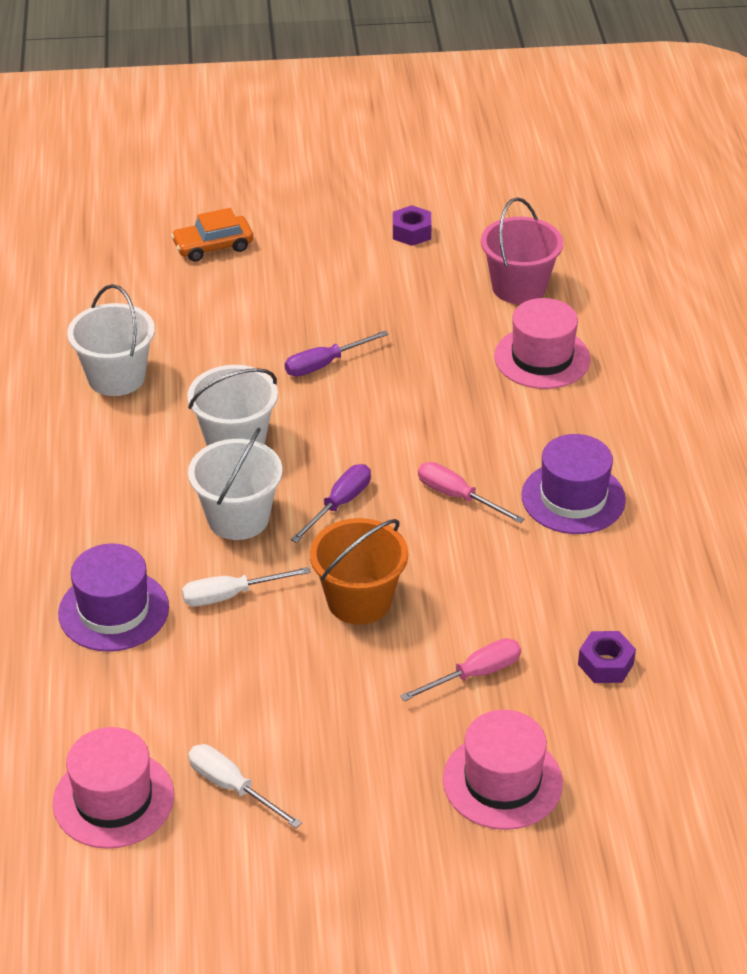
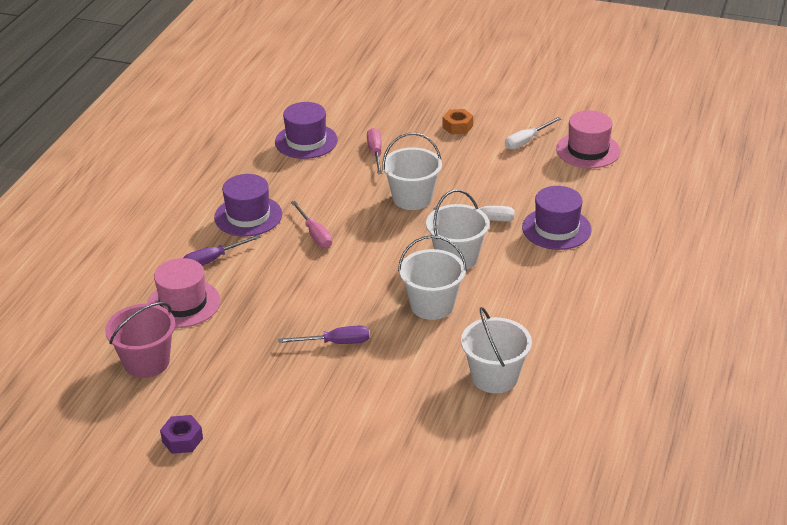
camera: 155 degrees left, 5 degrees down
(213, 246) = (357, 479): orange car -> none
(232, 787) = (526, 141): white screwdriver -> white screwdriver turned 75 degrees clockwise
(339, 504) = (389, 249): purple screwdriver -> purple screwdriver (213, 260)
(359, 600) = (412, 198): orange bucket -> white bucket
(372, 784) = (457, 126): none -> orange nut
(475, 674) = (375, 153): pink screwdriver -> pink screwdriver turned 90 degrees clockwise
(502, 781) = (395, 114): pink hat -> none
(605, 664) = (306, 141): purple nut -> purple hat

